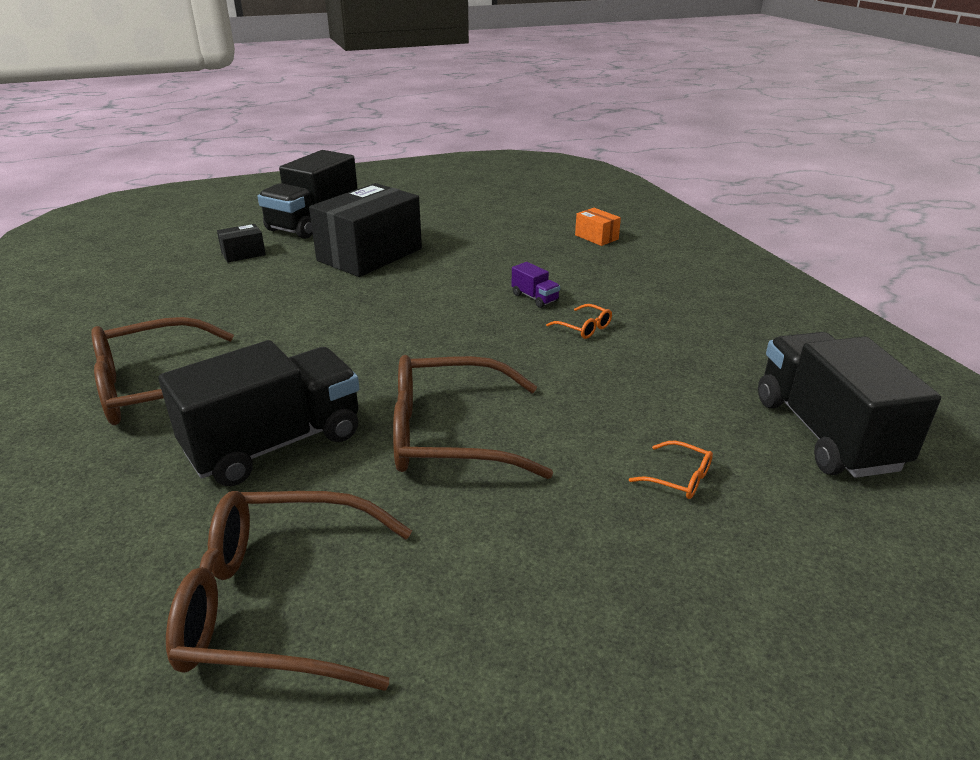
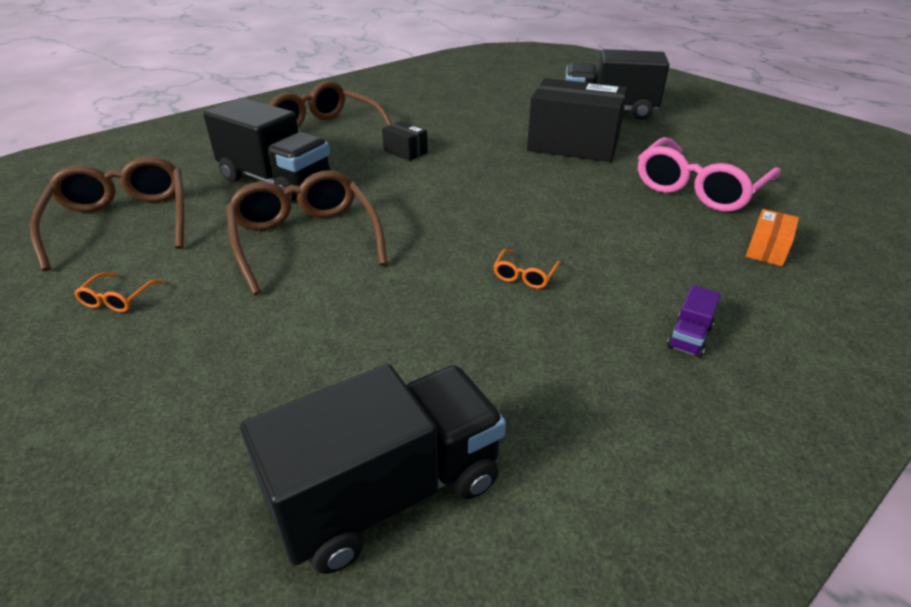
camera: 70 degrees right, 5 degrees up
(243, 254) = (523, 104): black box -> black box (405, 151)
(496, 231) = (699, 188): none -> pink glasses
(535, 298) = (565, 236): purple truck -> purple truck (689, 337)
(678, 478) = (269, 371): orange glasses -> orange glasses (118, 299)

